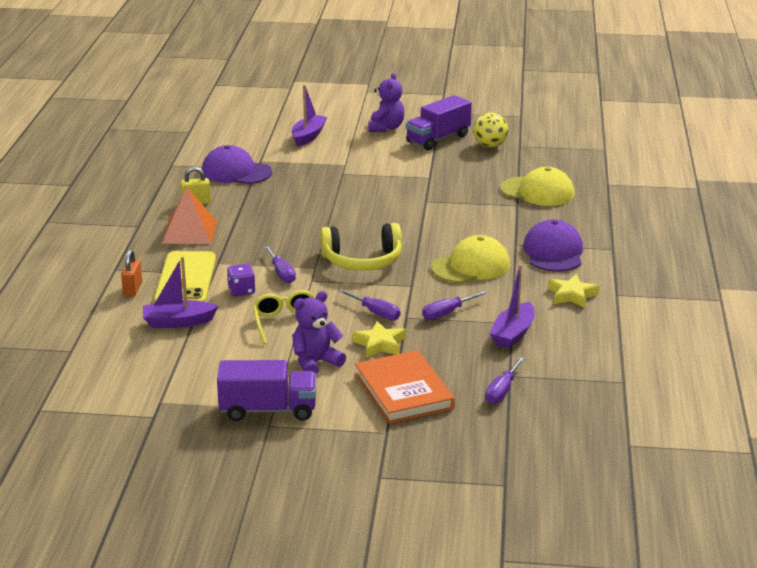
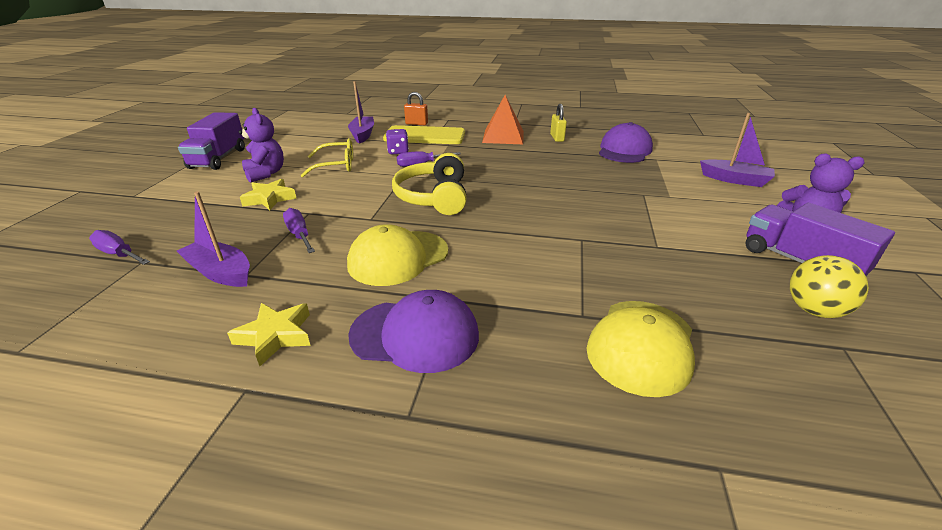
camera: 95 degrees right, 5 degrees up
(376, 313) = (327, 199): purple screwdriver -> none
(403, 391) = (182, 205): orange book -> none
(471, 266) = (398, 258): yellow cap -> yellow cap turned 75 degrees clockwise

